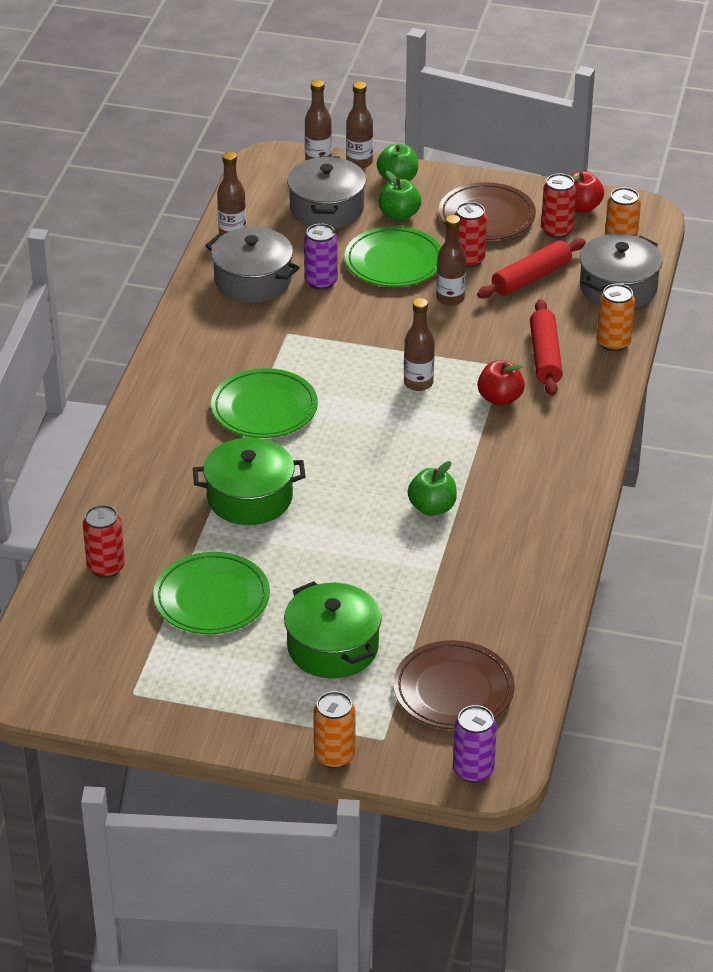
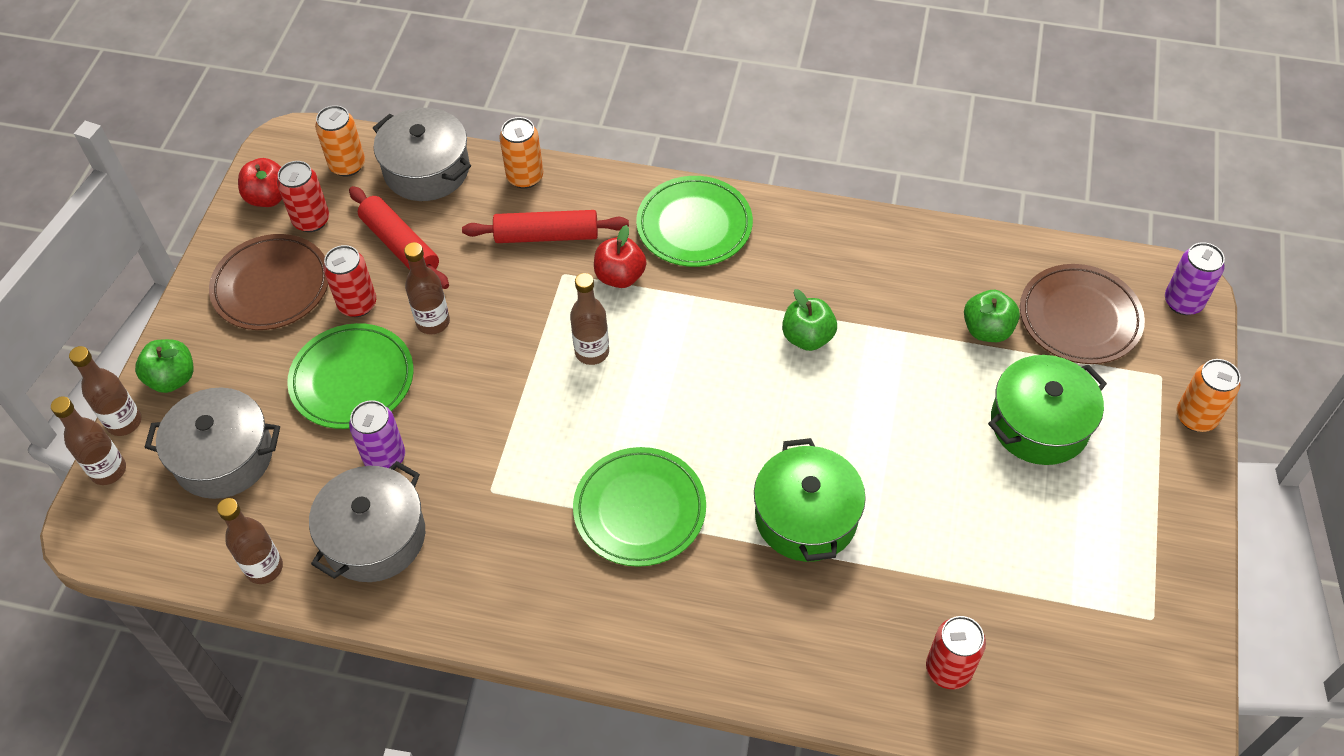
camera: 90 degrees left, 15 degrees up
(211, 598) = (984, 547): green plate -> green plate (694, 225)
(399, 215) = (253, 376): green apple -> green apple (987, 330)

